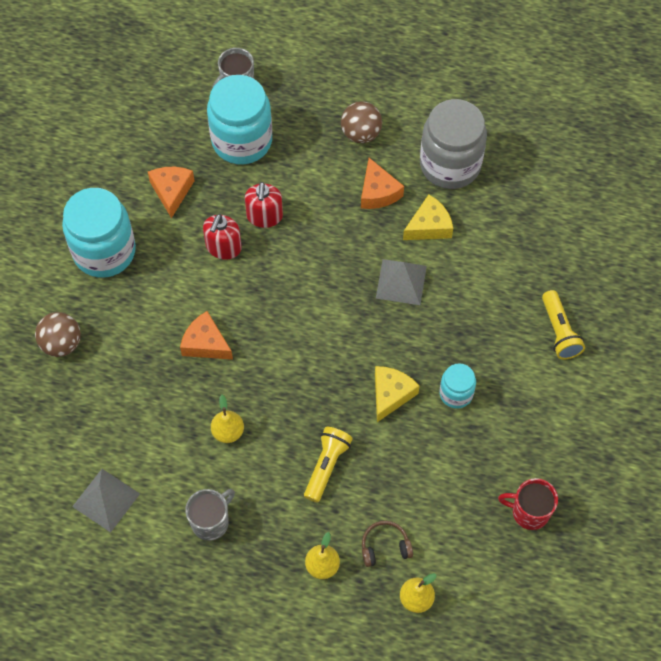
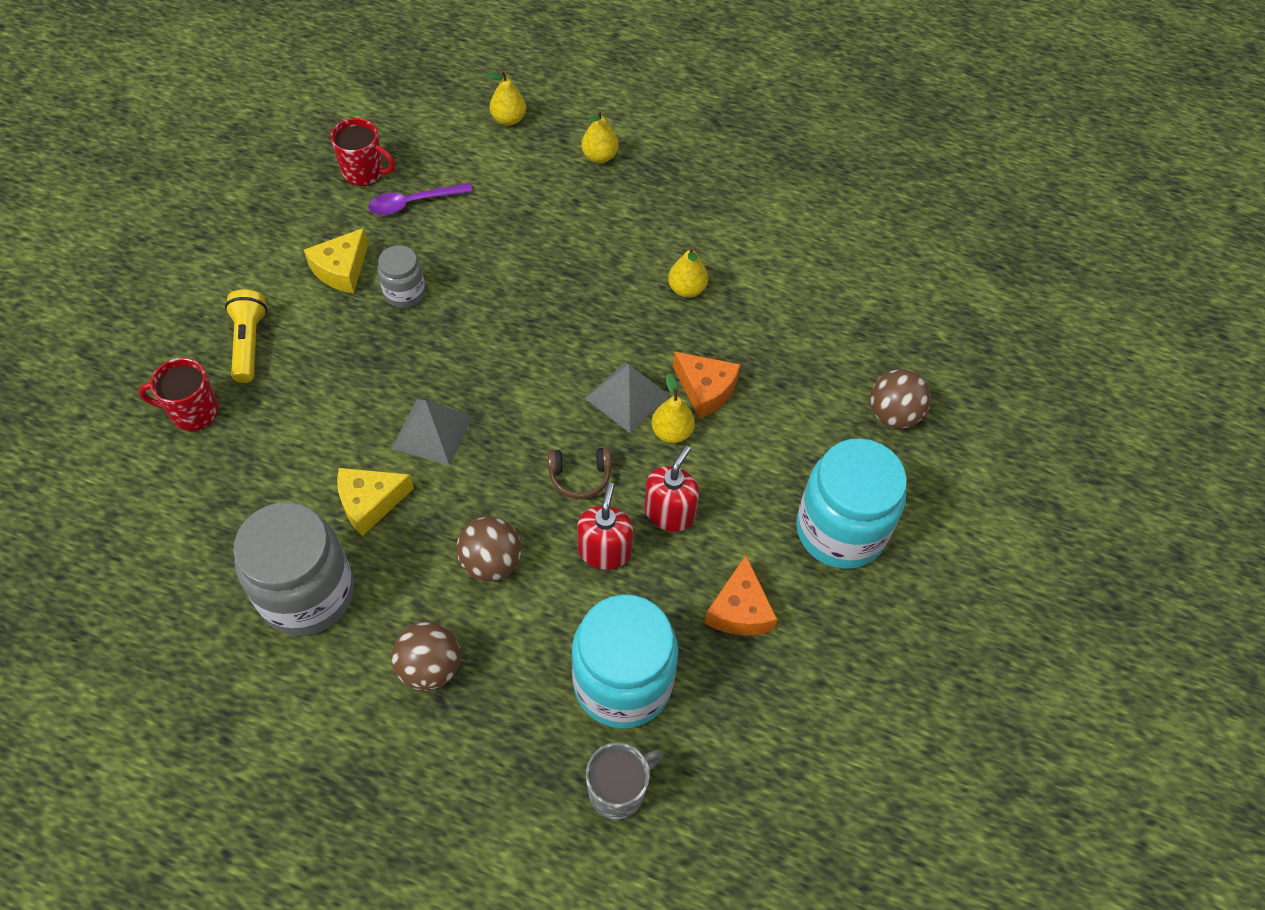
camera: 175 degrees left, 5 degrees down
(106, 500) = (831, 242): grey pyramid -> grey pyramid (627, 397)
(211, 522) = (714, 208): grey mug -> none
(228, 306) = (671, 432): none -> yellow pear
(326, 466) = (577, 241): yellow flashlight -> none
(338, 199) = (491, 562): none -> brown ball
(378, 192) = (429, 564): orange cheese -> none
(385, 546) = (529, 163): brown headphones -> brown headphones (580, 476)
(391, 394) = (483, 302): yellow cheese -> yellow cheese (341, 269)
(456, 393) = (404, 293): turquoise jar -> grey jar
(476, 484) = (413, 203): none -> purple spoon
(575, 272) = (193, 412): none -> red mug

